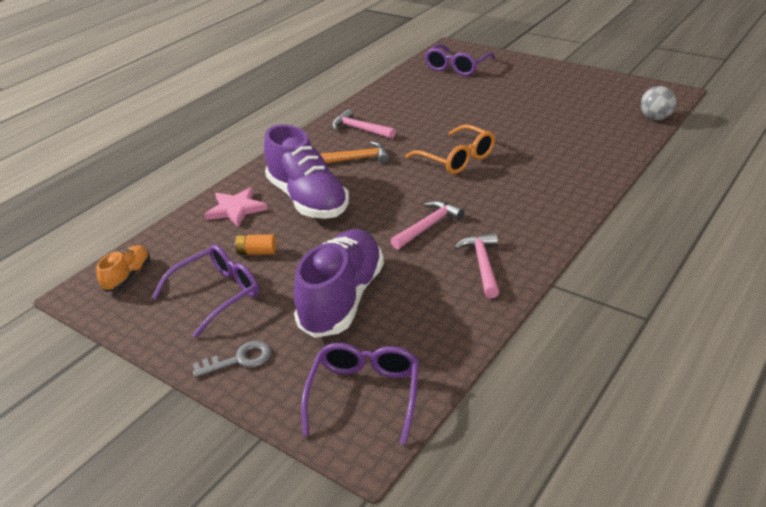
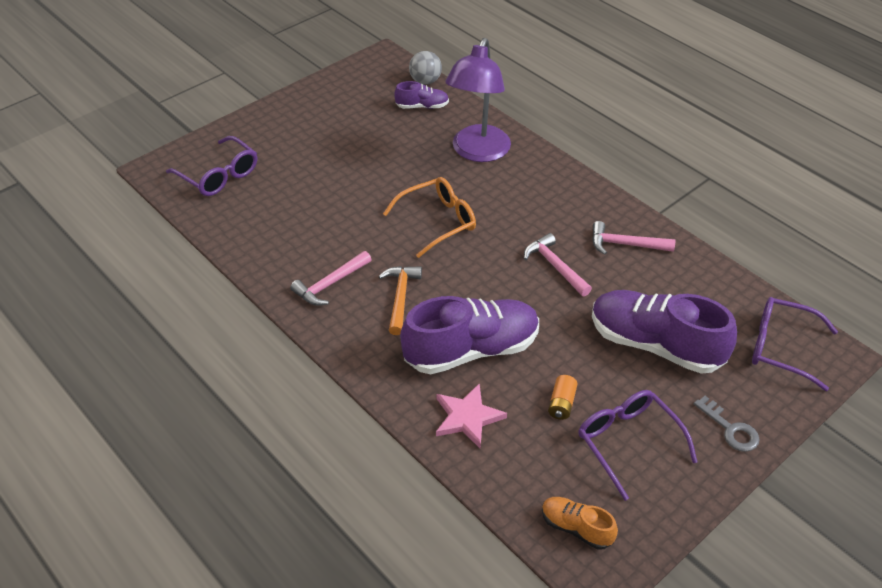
camera: 80 degrees left, 10 degrees up
(239, 359) = (730, 429): grey key -> grey key turned 150 degrees clockwise
(568, 161) = (477, 152): none -> purple lamp
(614, 123) = (422, 106): none -> purple shoe

